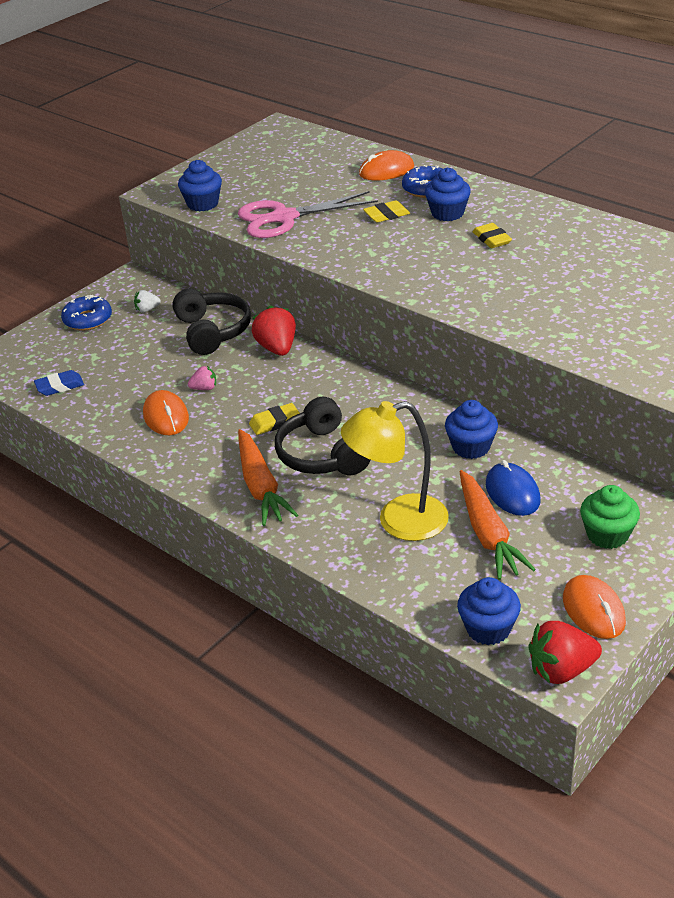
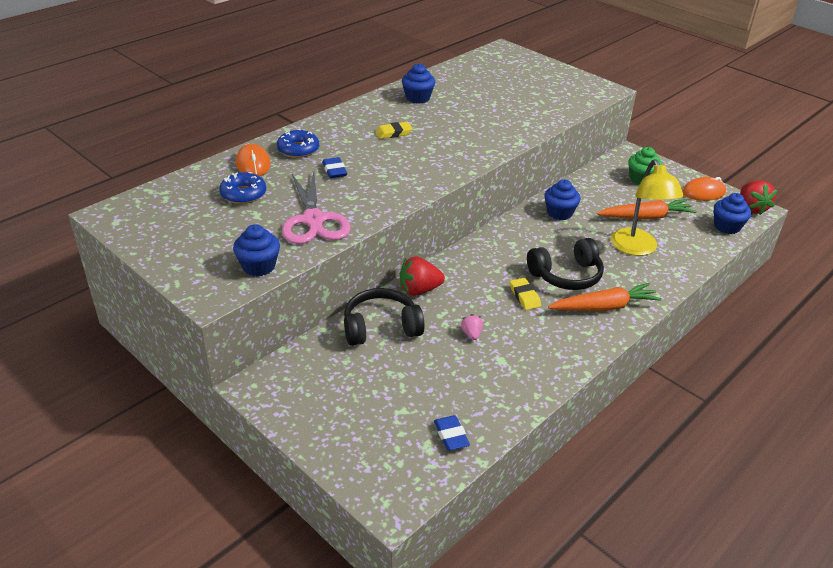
camera: 90 degrees left, 0 degrees up
(88, 319) = (328, 419): blue donut -> blue donut (243, 194)
(147, 309) = (325, 372): white strawberry -> none
(166, 416) = (510, 358): orange mouse -> none
(386, 215) = (334, 170): yellow eraser -> blue eraser
(447, 213) = (345, 145): blue cupcake -> blue cupcake (418, 98)
(512, 492) = (606, 204): blue mouse -> none

